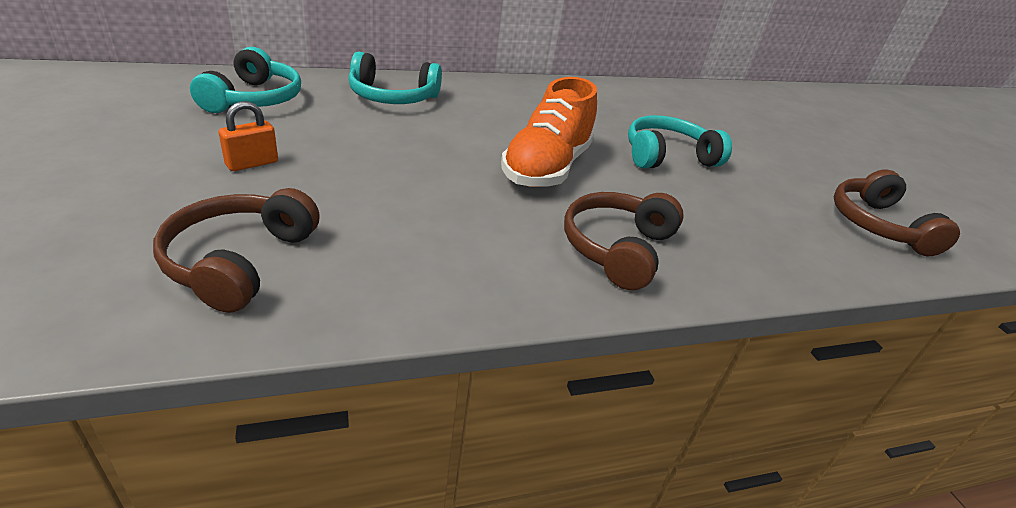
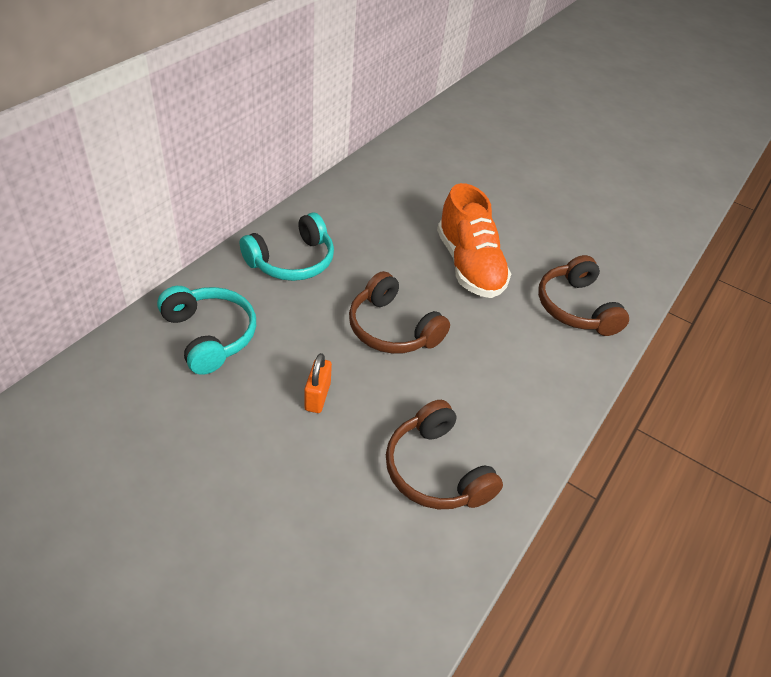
camera: 40 degrees left, 10 degrees up
(667, 156) = (511, 204): turquoise headphones -> none
(878, 225) = (651, 195): brown headphones -> brown headphones (392, 328)

